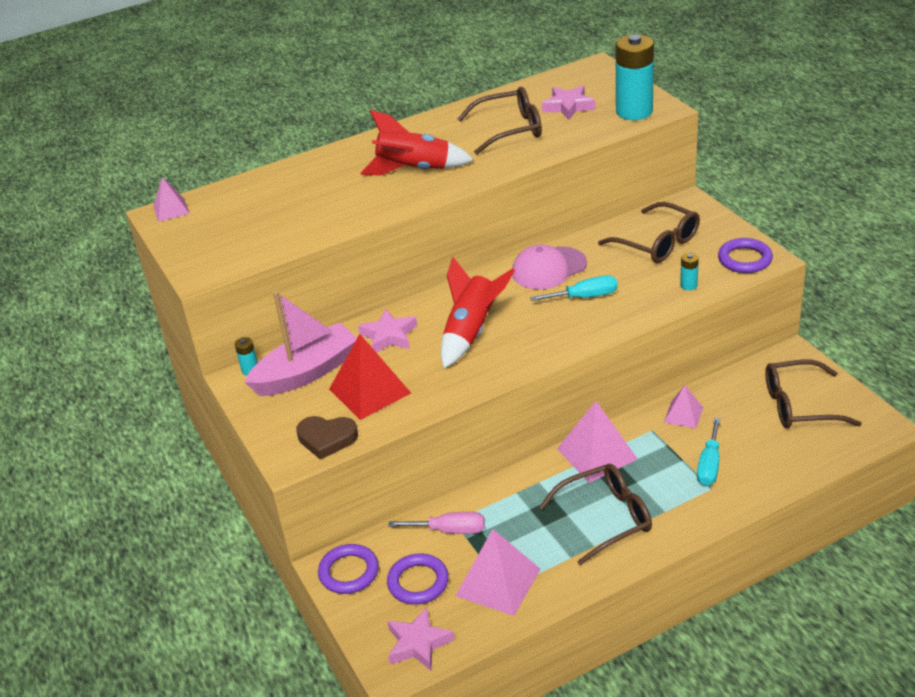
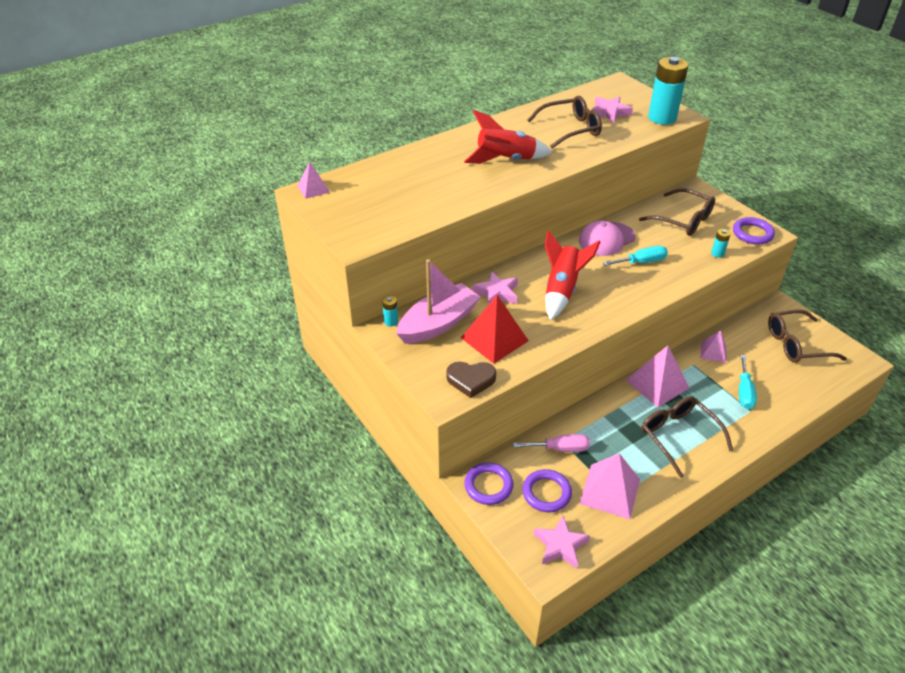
camera: 10 degrees left, 5 degrees up
(605, 518) = (678, 436): brown glasses -> brown glasses turned 90 degrees counterclockwise

